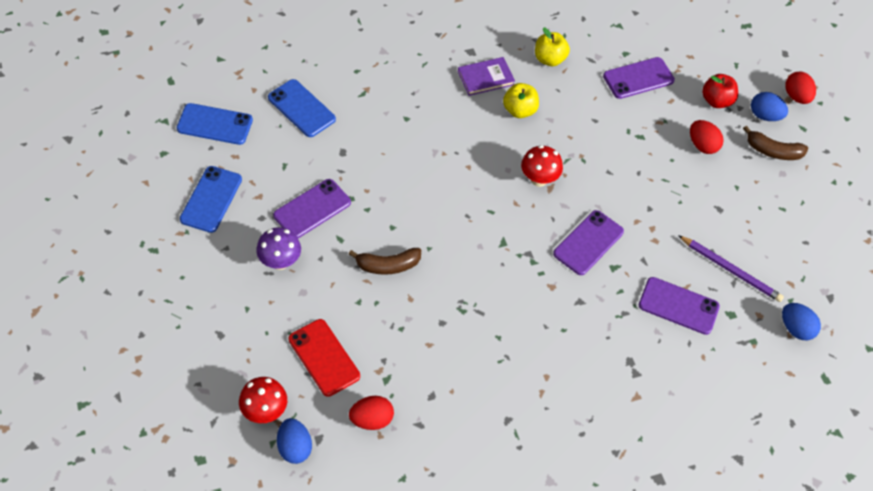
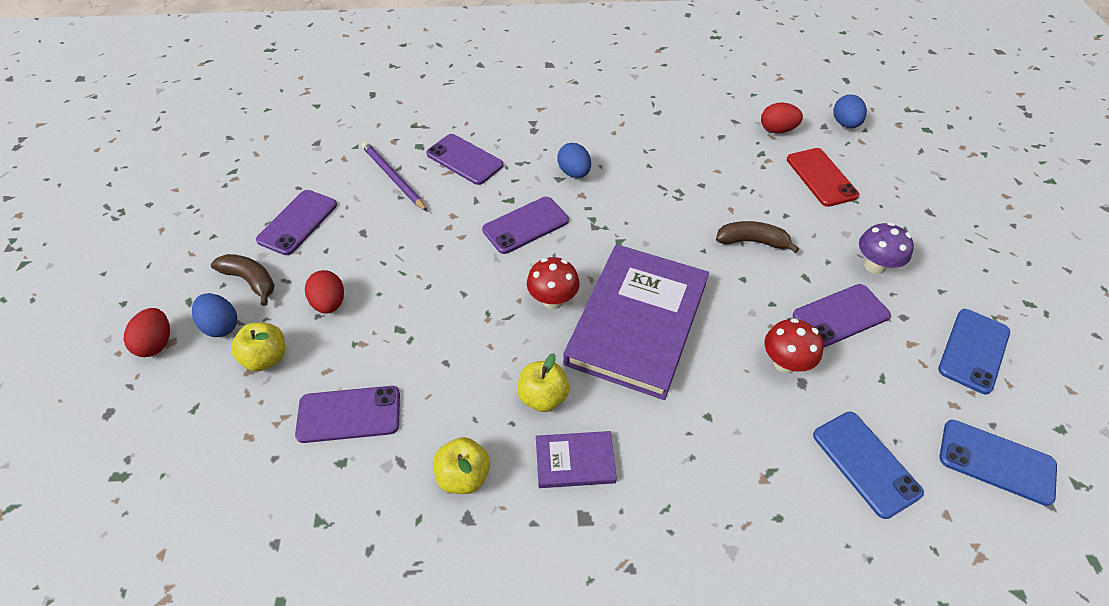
camera: 160 degrees left, 5 degrees down
(265, 411) = (874, 150): red mushroom -> red mushroom (785, 363)
(469, 173) = (637, 323): none -> purple book
(716, 101) = (266, 358): red apple -> yellow apple
(778, 207) = (298, 222): none -> purple phone
(795, 328) = (369, 127): blue egg -> blue egg (574, 173)

